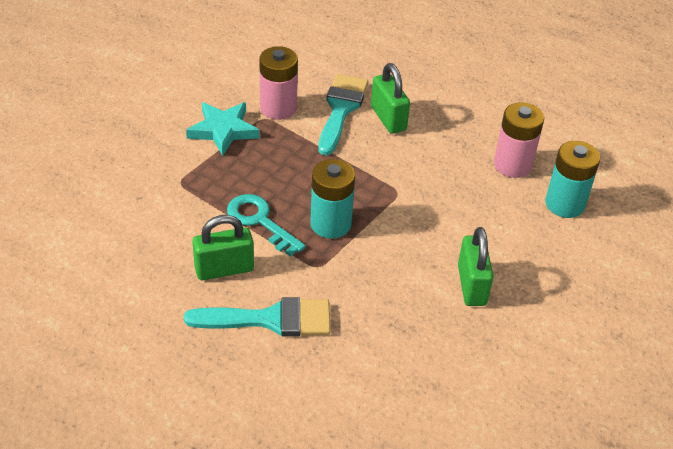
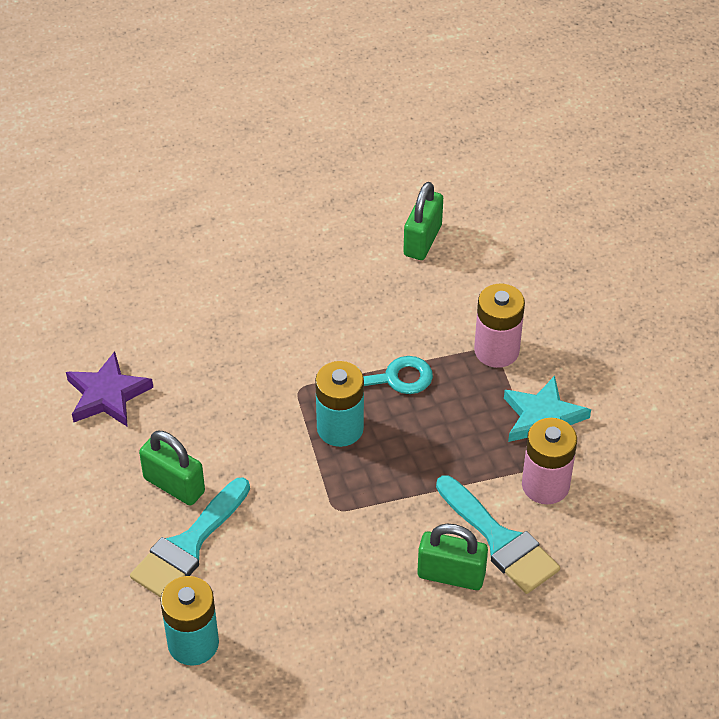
camera: 130 degrees right, 5 degrees up
(224, 269) = (352, 324): green padlock -> green padlock (422, 240)
(270, 319) = (270, 325): turquoise brush -> turquoise brush (188, 545)
(440, 382) = (107, 395): none -> purple star
(512, 165) = (285, 640): pink battery -> pink battery (496, 350)

